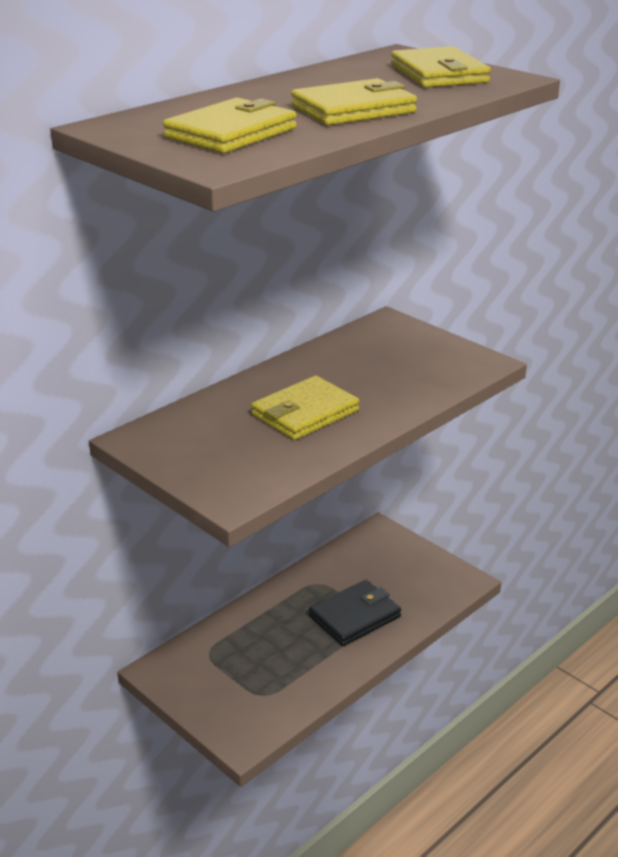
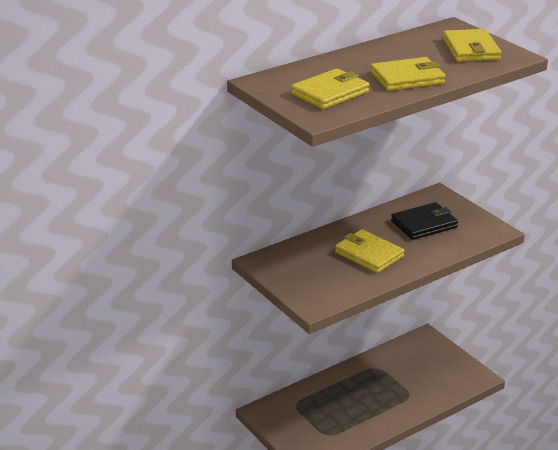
camera: 10 degrees right, 0 degrees up
(305, 413) = (369, 254): yellow wallet -> yellow wallet turned 75 degrees clockwise
(354, 616) = (397, 392): black wallet -> black wallet (424, 224)

